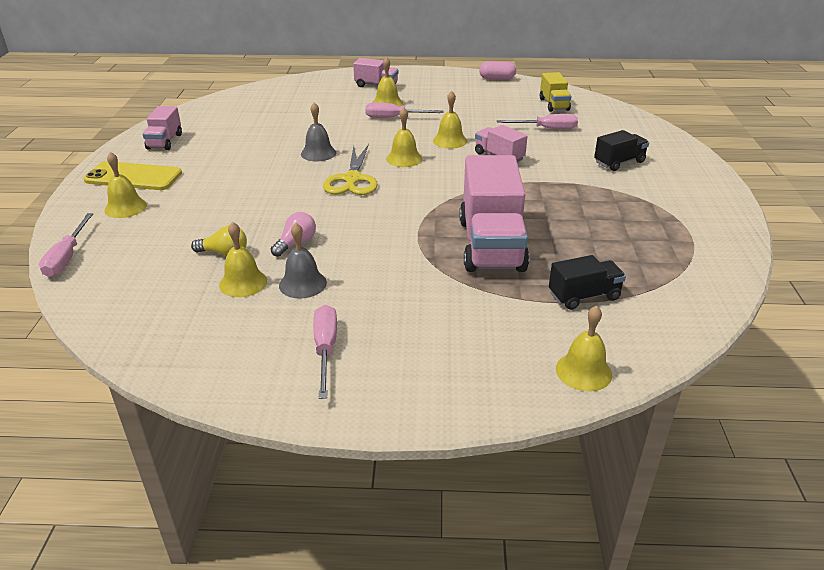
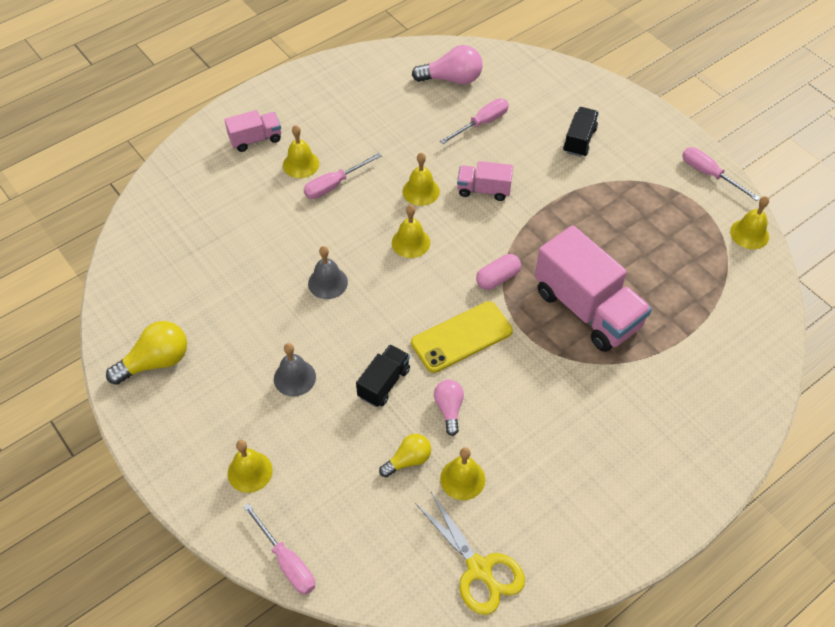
camera: 40 degrees left, 20 degrees up
(133, 177) = (198, 430): yellow phone -> yellow phone (461, 337)
(165, 141) = (156, 362): pink truck -> yellow light bulb
(302, 284) = (506, 447): grey bell -> grey bell (294, 377)
(325, 349) = (593, 494): pink screwdriver -> pink screwdriver (709, 174)
(352, 179) = (400, 299): yellow scissors -> yellow scissors (479, 569)
(497, 78) = (359, 60): pink capsule -> pink capsule (497, 278)
(554, 104) = (452, 79): yellow truck -> pink light bulb
(583, 371) = (753, 393): yellow bell -> yellow bell (749, 234)
(584, 296) = (693, 321): black truck -> black truck (384, 383)

